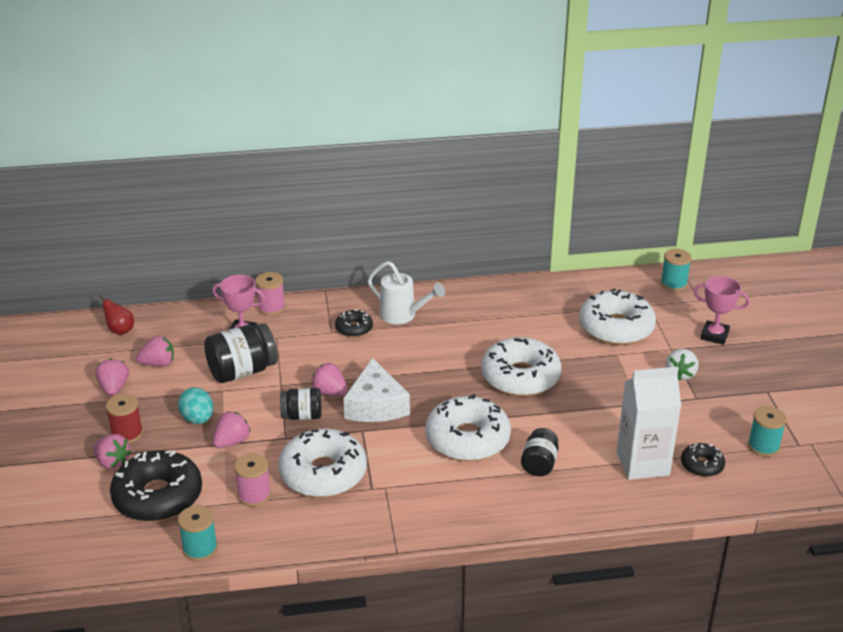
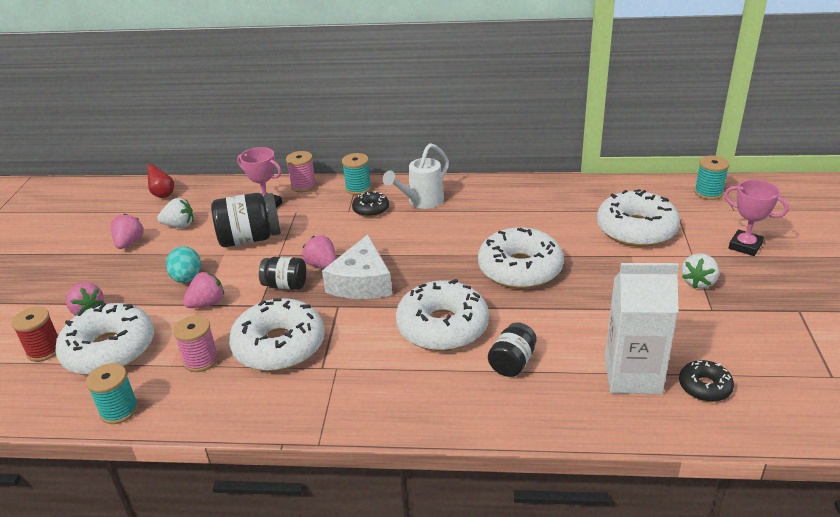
camera: 15 degrees right, 0 degrees up
(127, 434) = (117, 285): red spool -> red spool (44, 350)
(158, 364) = (179, 225): pink strawberry -> white strawberry
(158, 497) = (110, 350): black donut -> white donut
(402, 315) = (422, 201): white watering can -> white watering can turned 90 degrees clockwise
(763, 446) = (786, 373): turquoise spool -> turquoise spool (358, 188)

